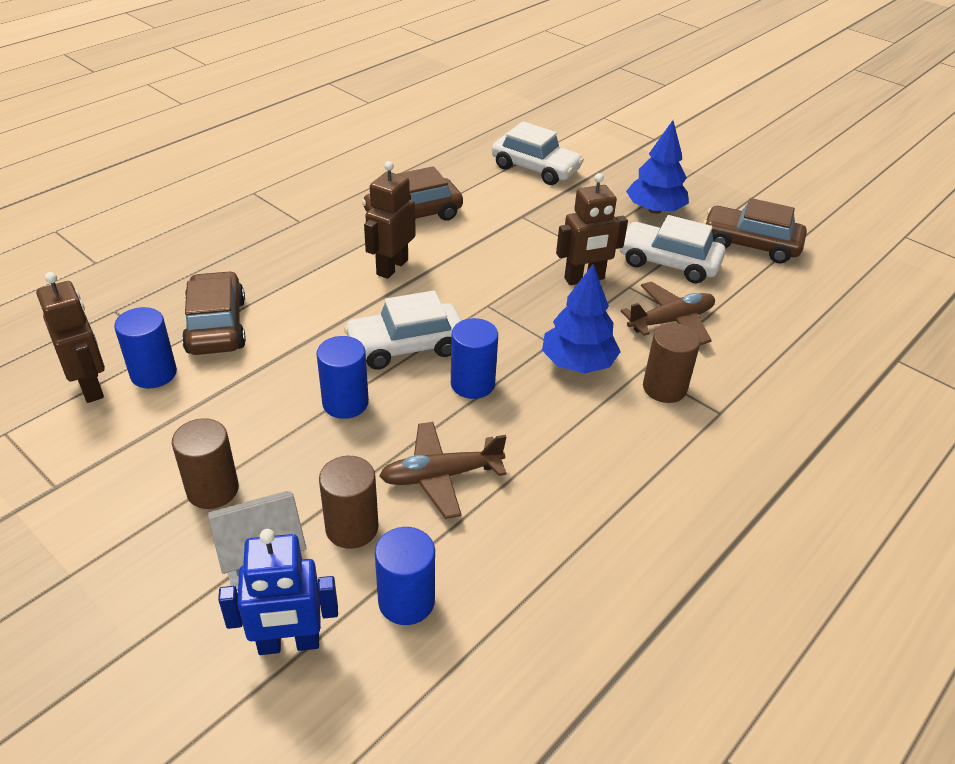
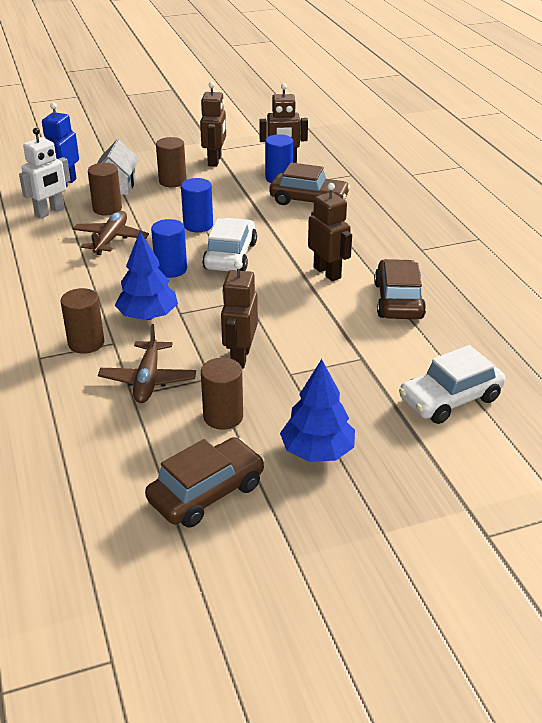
camera: 120 degrees right, 5 degrees down
(107, 468) = (215, 161): none -> brown robot
(406, 601) = (50, 212): blue cylinder -> white robot
(668, 263) = (223, 416): white car -> brown cylinder

